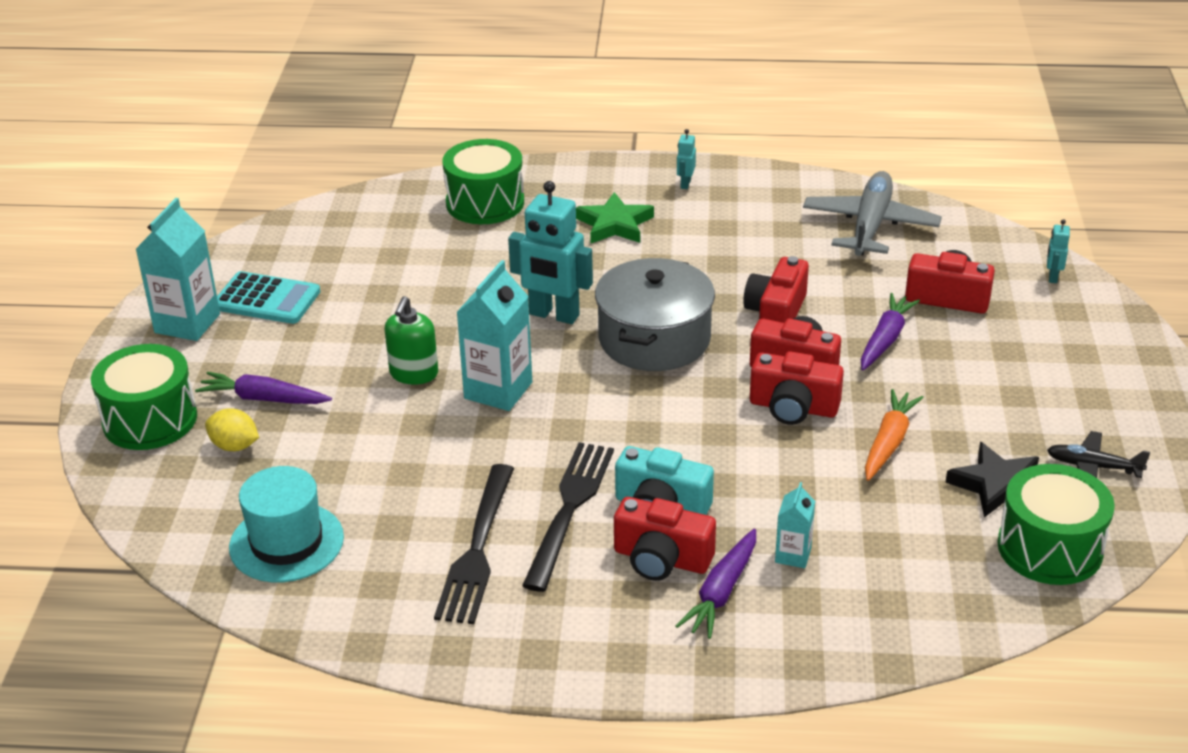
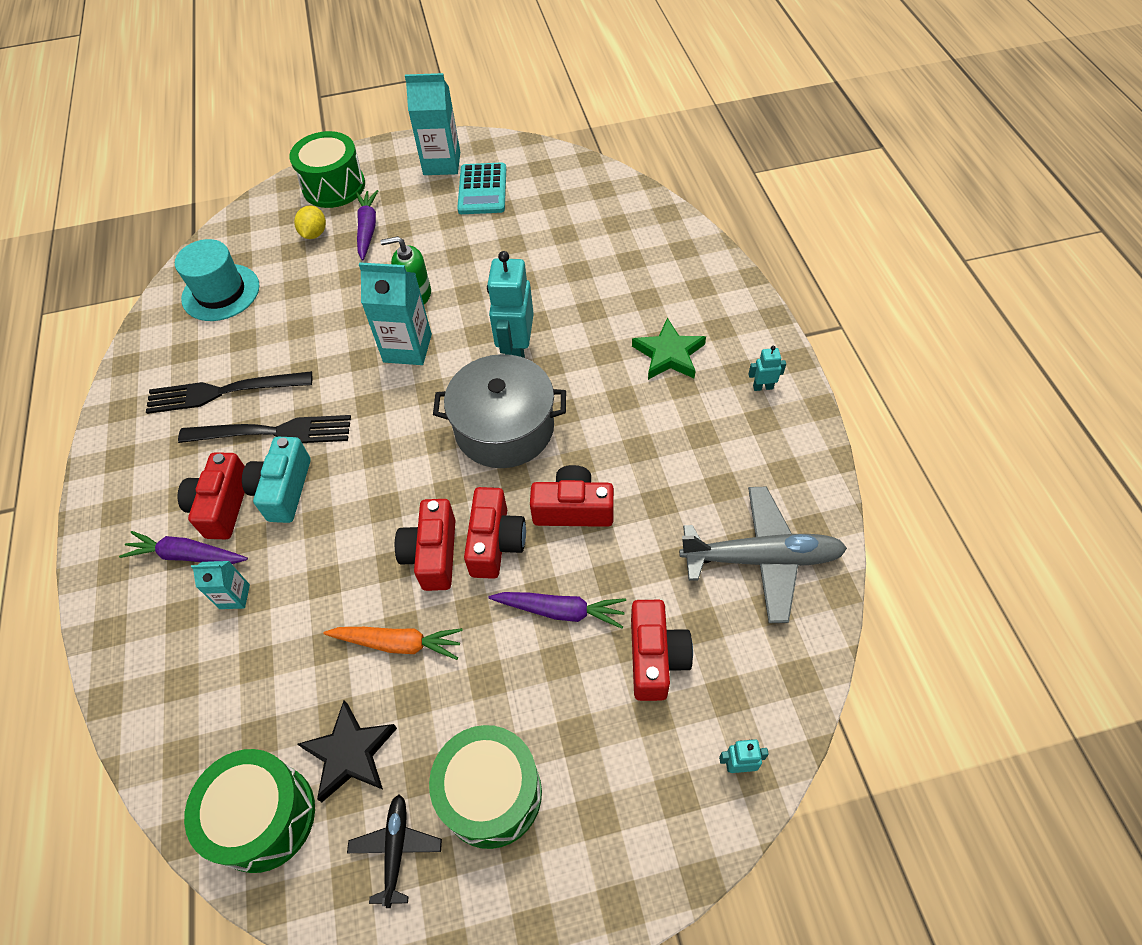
camera: 75 degrees right, 20 degrees up
(485, 203) = (663, 262): green drum -> green drum (491, 793)

